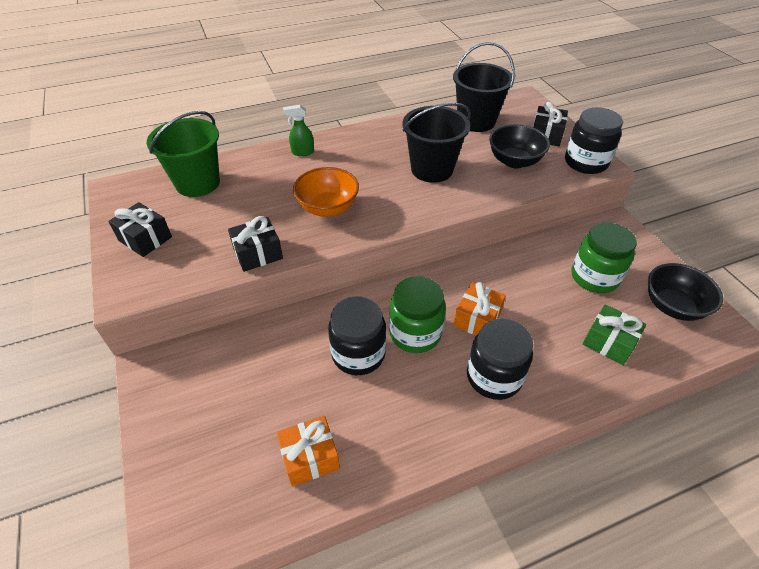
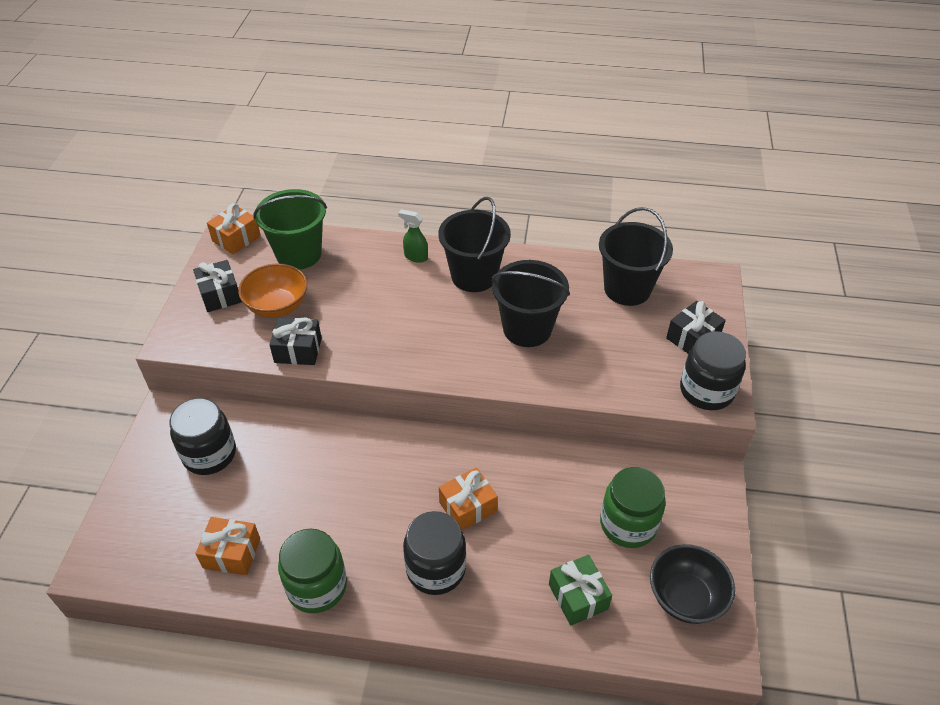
camera: 30 degrees right, 0 degrees up
(126, 191) = (236, 238): none -> orange gift
(328, 208) = (392, 329): orange bowl -> orange bowl (277, 306)
(358, 354) = (335, 486): black jar -> black jar (209, 454)
(360, 149) = (474, 276): none -> black bucket
(415, 333) = (399, 492): green jar -> green jar (317, 586)
(514, 161) = (625, 355): black bowl -> none

